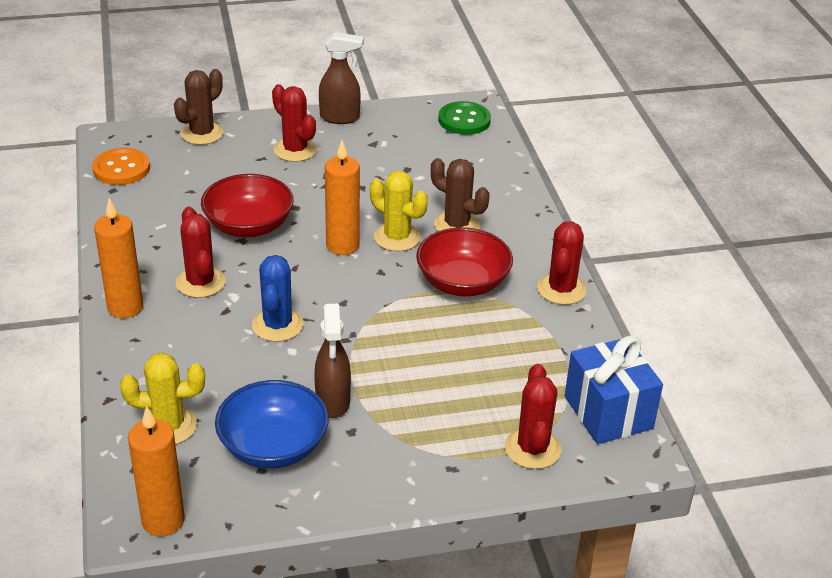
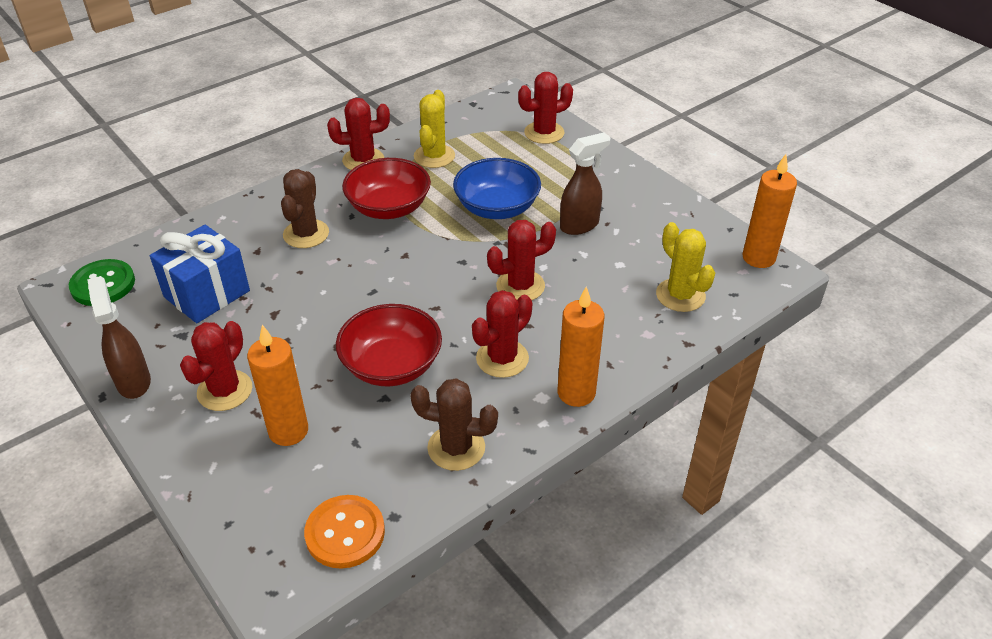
camera: 115 degrees left, 5 degrees up
(202, 133) = (224, 494): brown cactus -> brown cactus (456, 448)
(273, 446) = (647, 236): blue bowl -> blue bowl (497, 208)
(277, 325) = (520, 286): blue cactus -> red cactus
(342, 245) = (382, 290): orange candle -> orange candle (288, 431)
(397, 237) = (348, 262): yellow cactus -> yellow cactus (434, 156)
(608, 412) = (484, 114): blue gift -> blue gift (207, 294)

